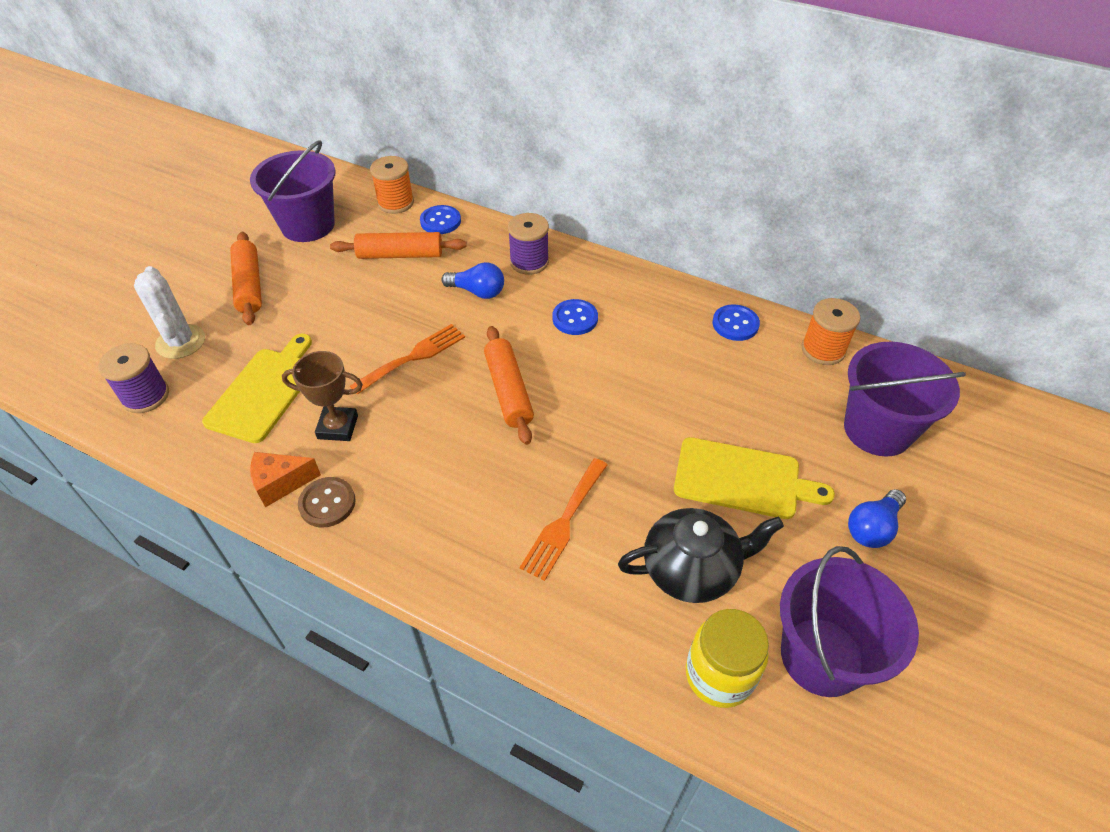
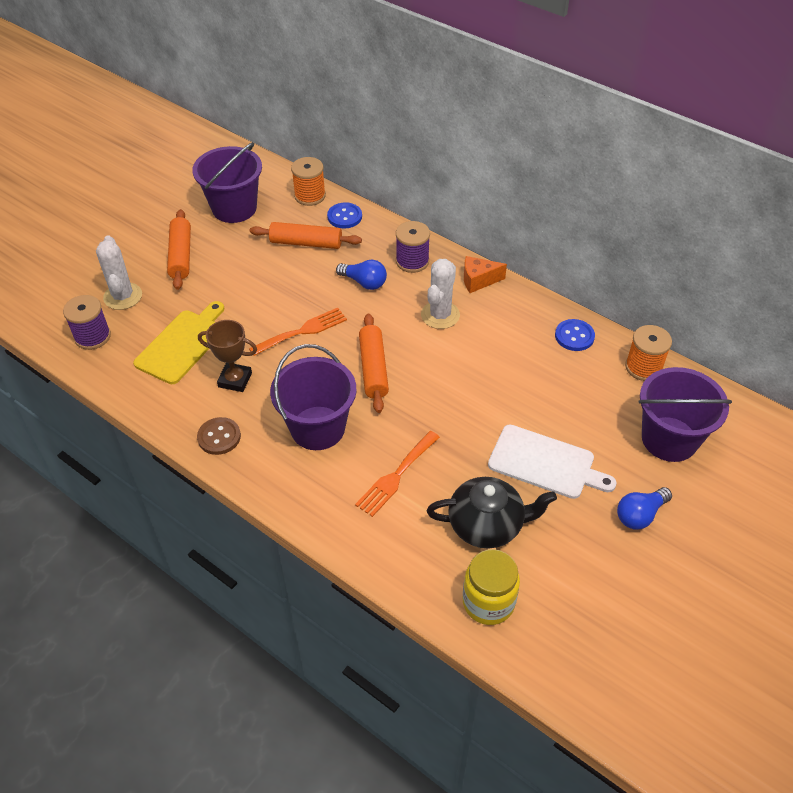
camera: 10 degrees right, 0 degrees up
(281, 484) = (186, 417): orange cheese -> orange cheese (478, 281)
(575, 318) = (440, 315): blue button -> white cactus
(742, 479) = (545, 463): yellow cutting board -> white cutting board
(821, 656) = (570, 601): purple bucket -> purple bucket (317, 428)

